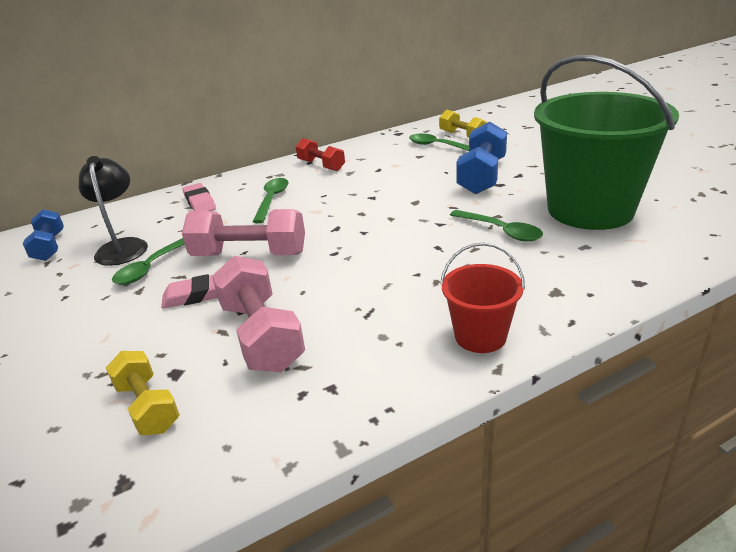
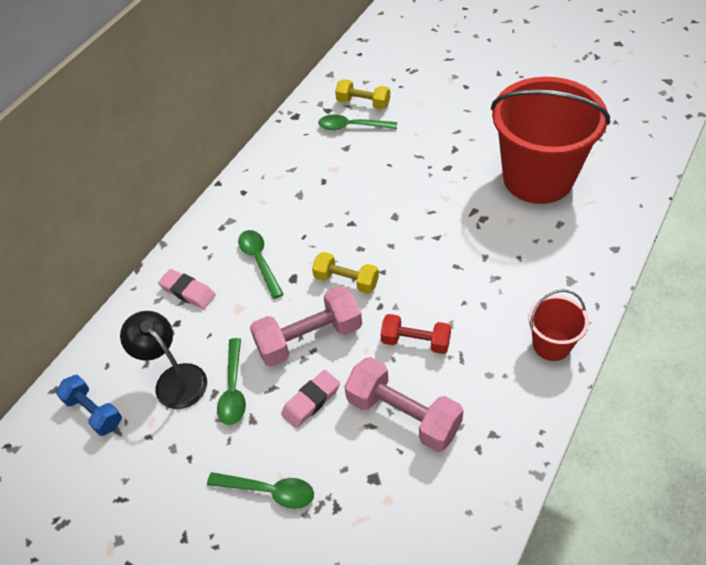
camera: 30 degrees left, 20 degrees up
(147, 407) = (384, 514): yellow dumbbell -> yellow dumbbell (346, 281)
(321, 165) = (261, 193): red dumbbell -> red dumbbell (415, 341)
(482, 176) = (425, 161): blue dumbbell -> none
(500, 231) = (490, 228): green spoon -> green spoon (269, 491)
(590, 210) = (538, 178): green bucket -> red bucket

